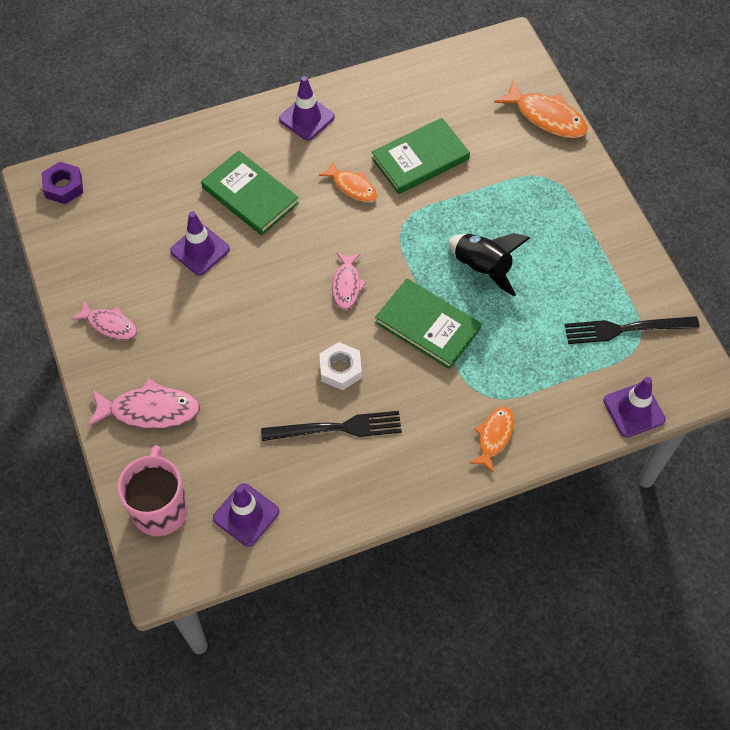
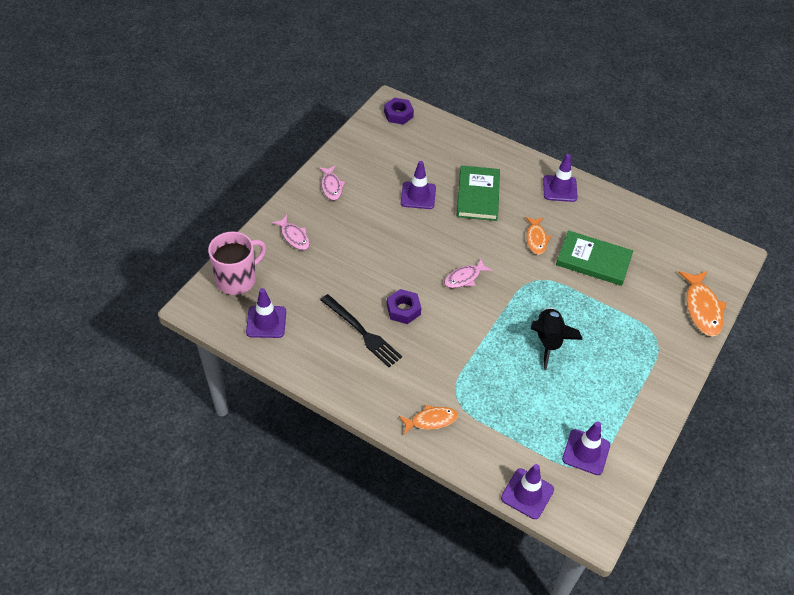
camera: 50 degrees right, 10 degrees down
(149, 410) = (294, 237): pink fish -> pink fish, size x0.64
(340, 369) = (403, 310): white nut -> purple nut
(427, 325) = (477, 336): green book -> none
(626, 329) = (586, 452): black fork -> purple traffic cone

